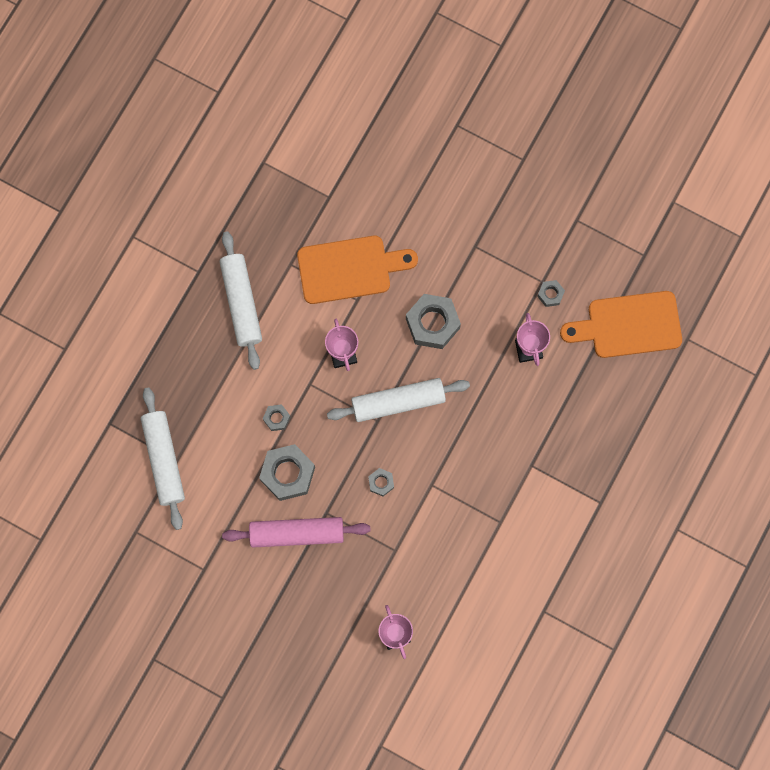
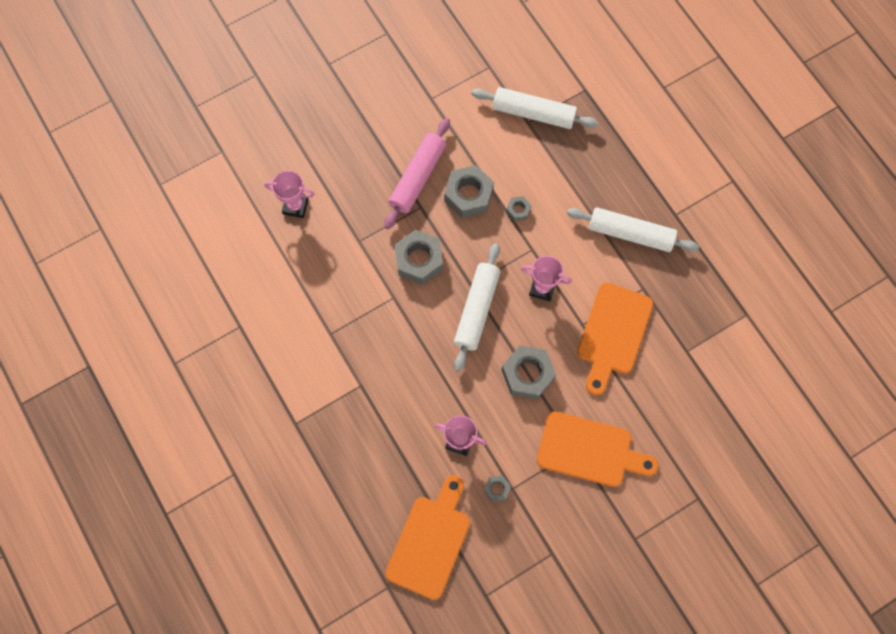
camera: 120 degrees right, 5 degrees down
(381, 483) = (419, 260): grey nut -> grey nut, size x2.03
(469, 234) = (590, 450): none -> orange cutting board

